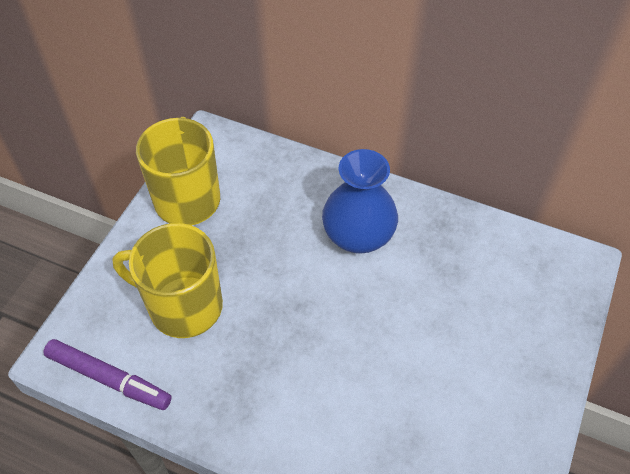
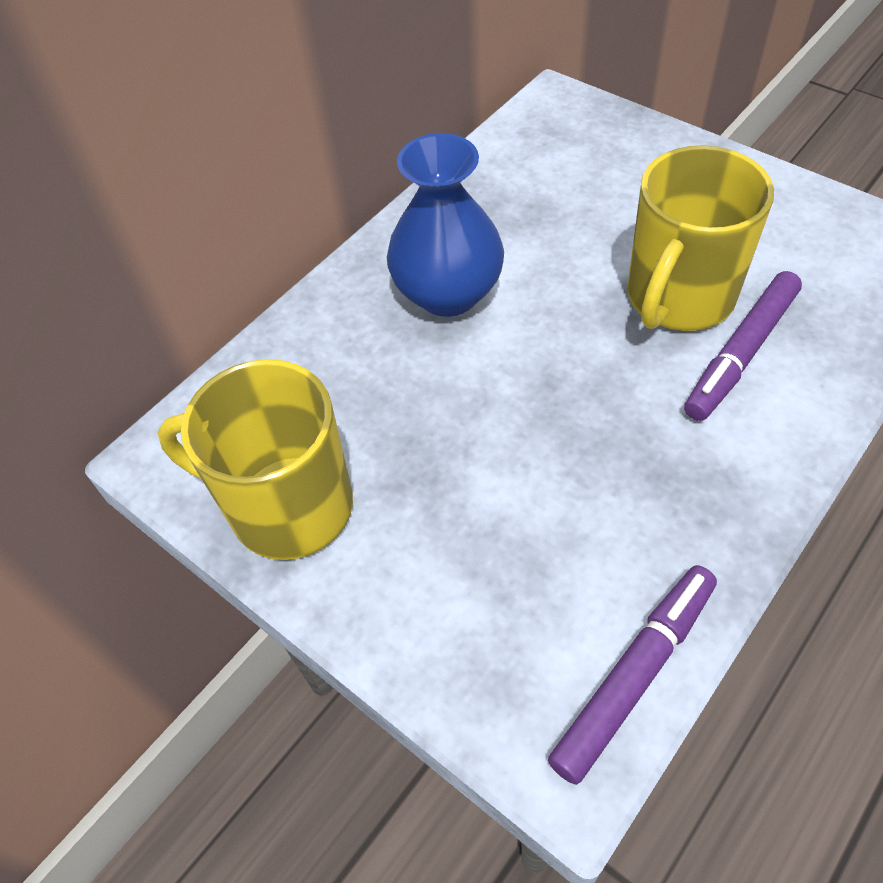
camera: 70 degrees left, 0 degrees up
(183, 306) = (512, 539): yellow mug -> yellow mug (679, 297)
(351, 416) = (740, 353): none -> purple marker

